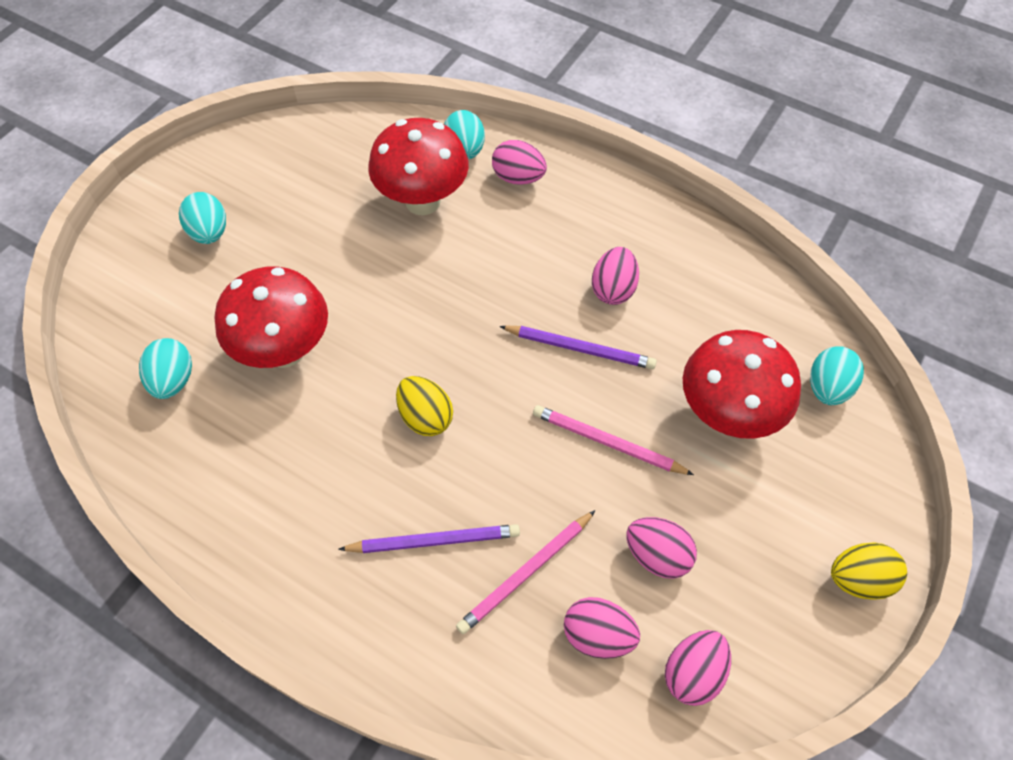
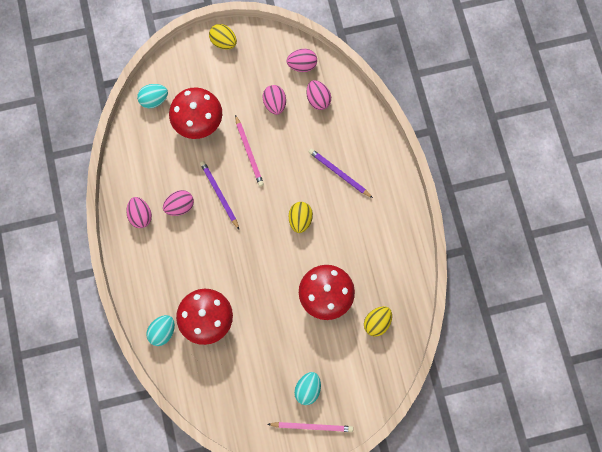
camera: 135 degrees left, 15 degrees up
(173, 380) = (377, 323): turquoise egg -> yellow egg
(518, 177) = (156, 295): pink egg -> pink egg (140, 216)
(526, 573) = (320, 136): pink pencil -> pink pencil (312, 426)

